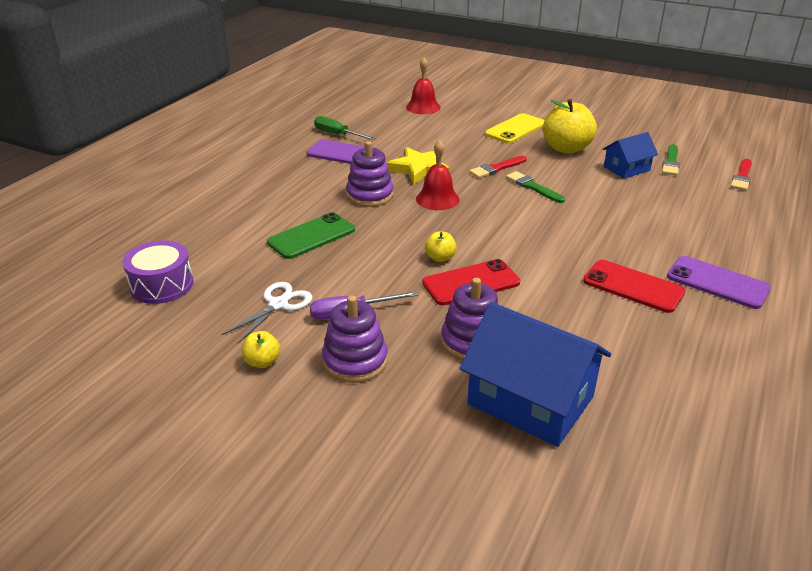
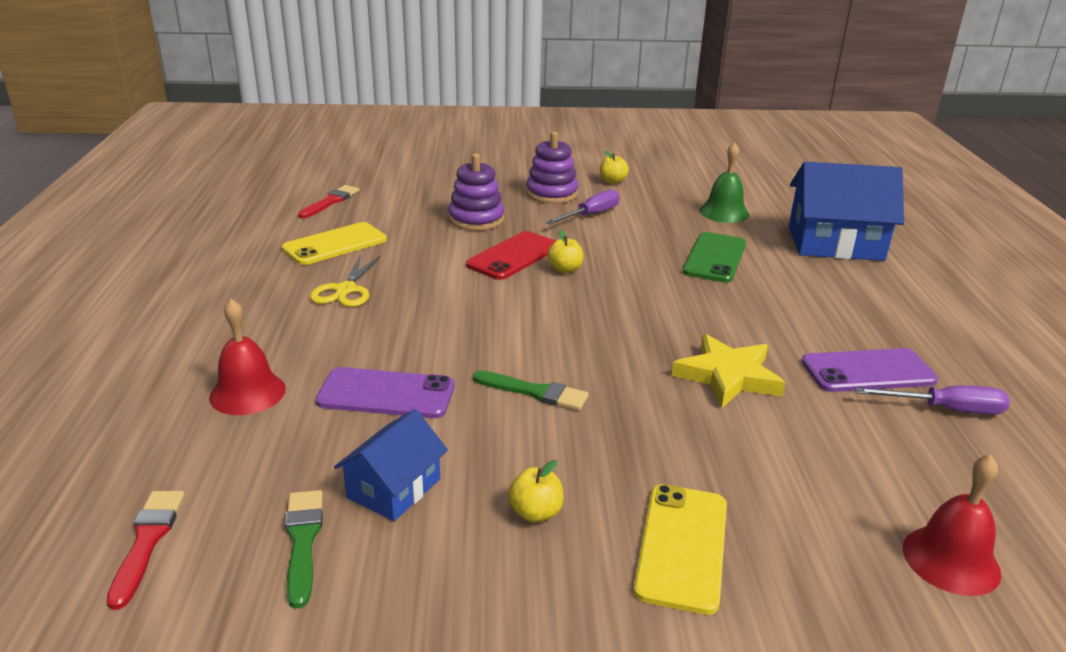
camera: 150 degrees right, 5 degrees down
(162, 285) = (761, 199): purple drum -> none
(225, 279) = (724, 212): none -> green bell
(278, 304) = (654, 208): white scissors -> none
(338, 134) = (946, 409): green screwdriver -> purple screwdriver
(370, 195) = (729, 316): purple stacking toy -> none
(437, 199) = (644, 334): red bell -> red bell (247, 393)
(496, 168) = (619, 414): red brush -> red brush (330, 202)
(530, 400) = (409, 201): blue house -> blue house (835, 243)
(566, 148) = (535, 513): yellow apple -> yellow apple, size x0.47
(633, 286) = (345, 290): red phone -> yellow scissors
(636, 347) = (335, 244): none -> yellow phone
(717, 283) = (246, 316): purple phone -> purple phone (386, 394)

